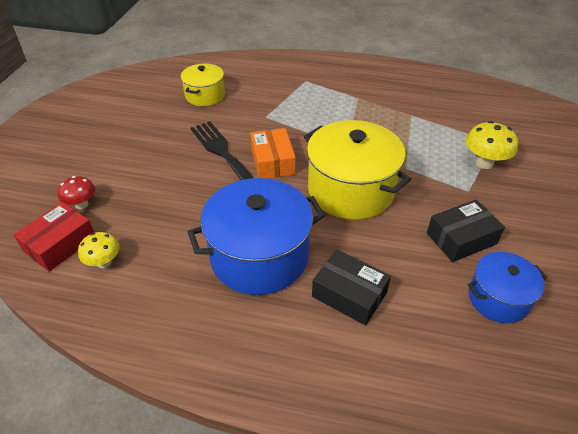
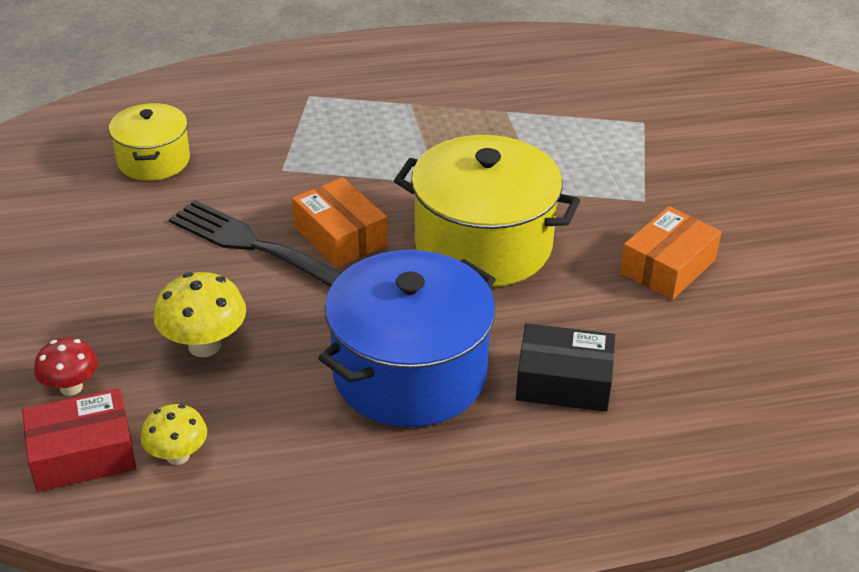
camera: 25 degrees left, 5 degrees down
(60, 244) = (83, 454): red box -> red box turned 60 degrees clockwise
(461, 238) = (667, 266): black box -> orange box
(484, 163) = (645, 156): yellow mushroom -> yellow mushroom (204, 345)
(498, 298) = (749, 326): blue pot -> none

